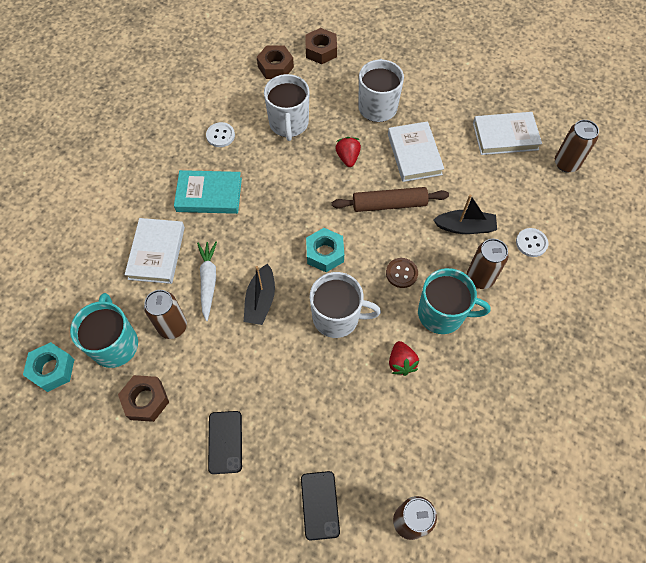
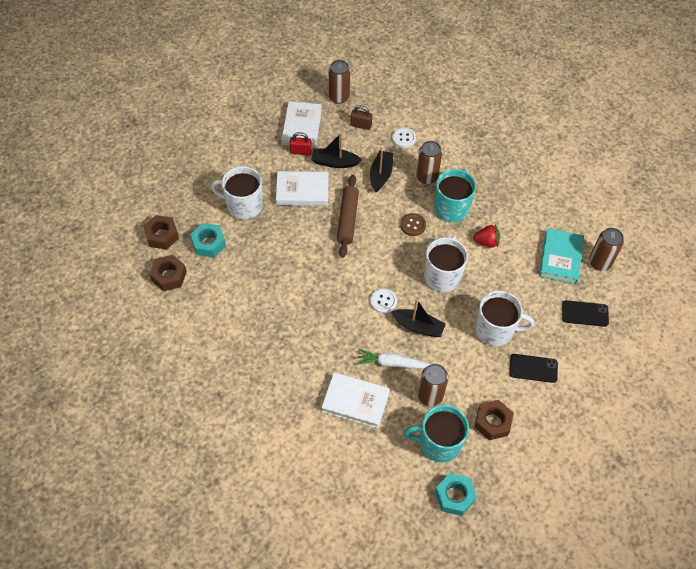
camera: 80 degrees left, 5 degrees down
(209, 195) = (303, 352): turquoise book -> turquoise book (560, 258)
(220, 135) = (238, 334): white button -> white button (383, 301)
(289, 123) = (241, 276): white mug -> white mug (495, 330)
(325, 253) = (384, 273): turquoise nut -> turquoise nut (209, 243)
(348, 157) = (292, 238): red strawberry -> none
(465, 177) = (334, 162): none -> black boat
(468, 142) = (301, 152): none -> red padlock
(532, 194) = (361, 125): none -> brown padlock

